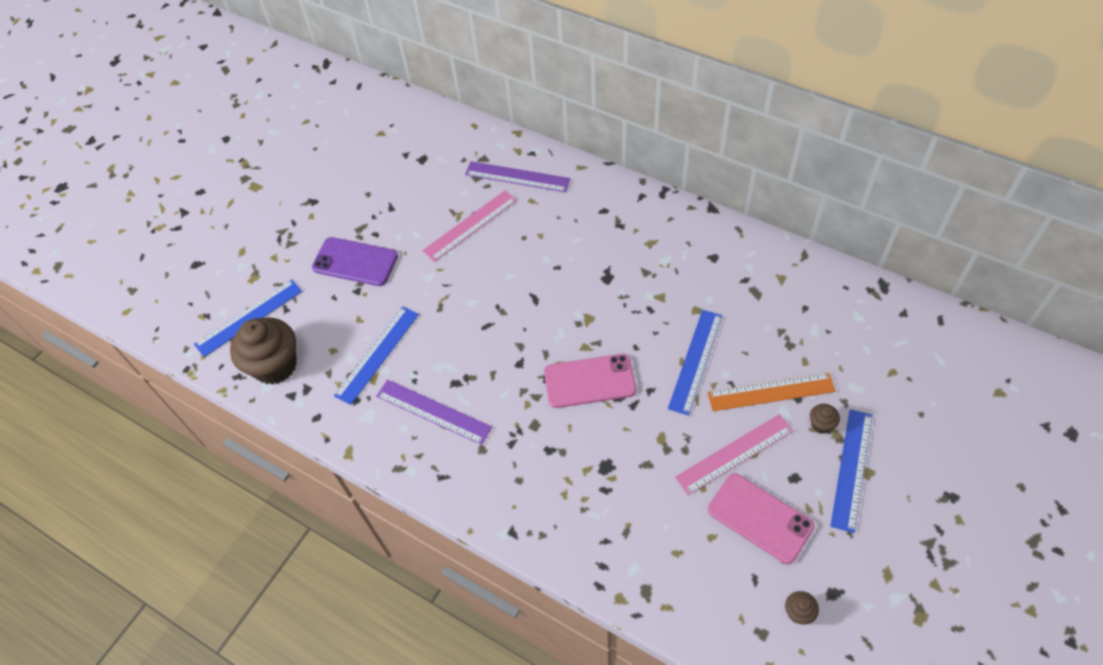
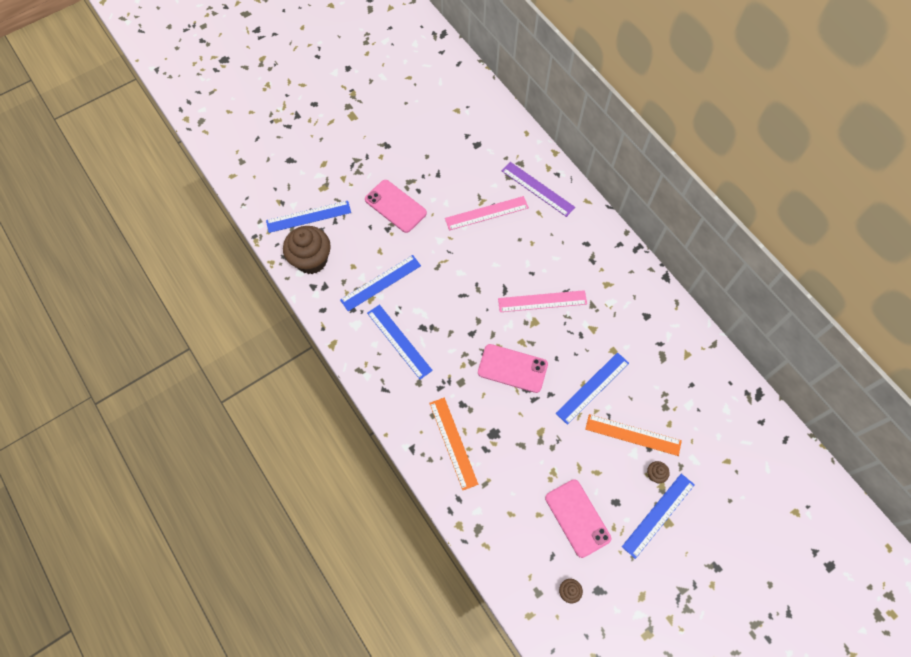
camera: 20 degrees right, 10 degrees up
(355, 262) = (395, 206): purple phone -> pink phone
(433, 412) = (399, 341): purple ruler -> blue ruler
(561, 501) = (453, 443): none -> orange ruler
(734, 454) = (584, 466): pink ruler -> pink ruler (542, 301)

